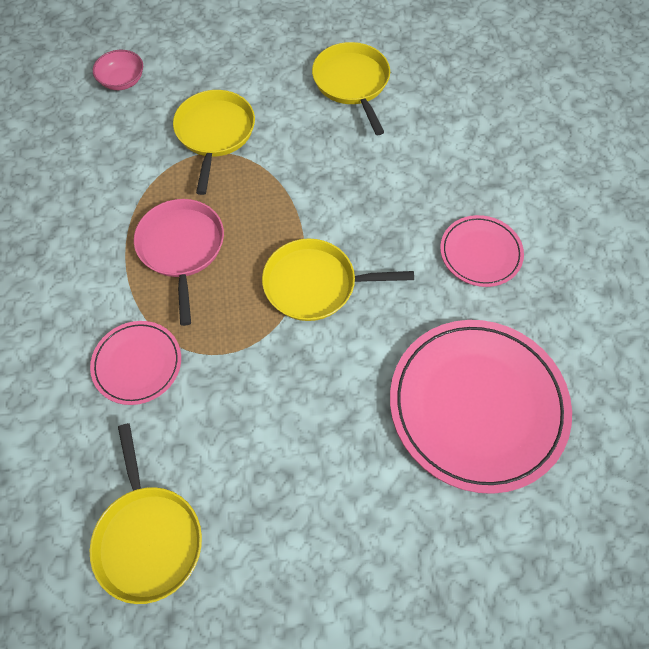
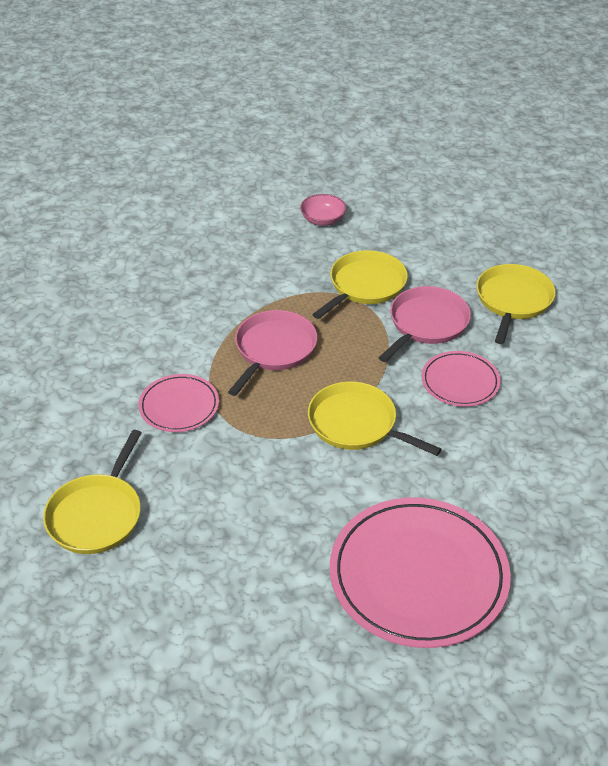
camera: 35 degrees right, 20 degrees down
(298, 145) = (426, 324): none -> pink pan
(480, 253) = (519, 473): pink plate -> pink plate (460, 382)

